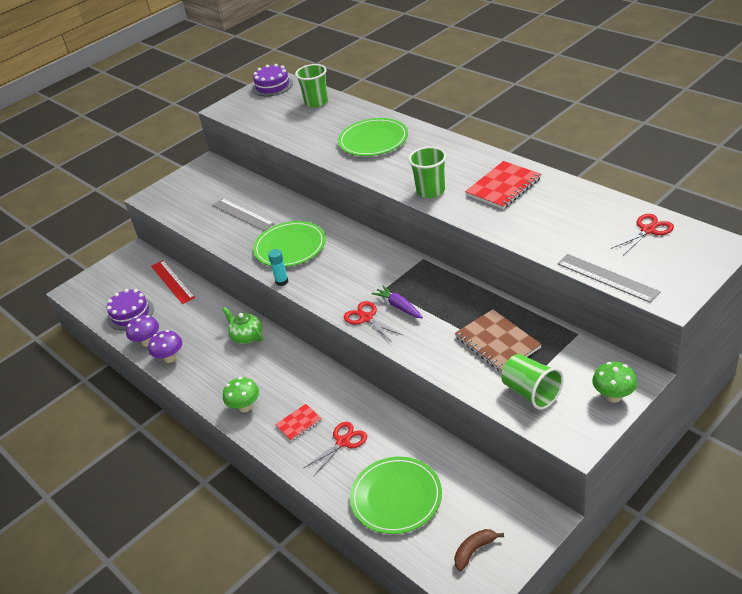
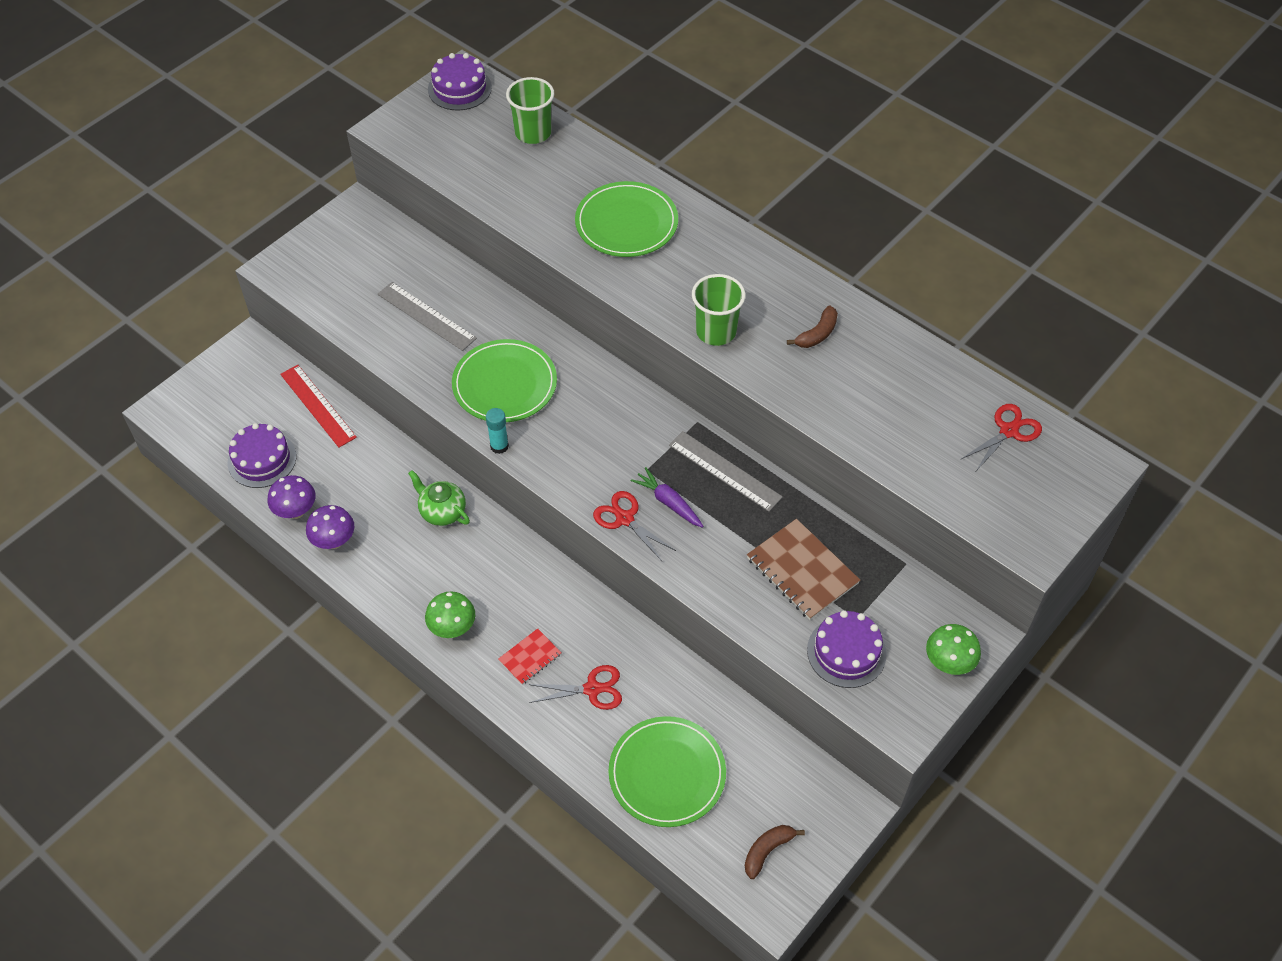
camera: 10 degrees left, 15 degrees up
(343, 442) = (592, 689): red scissors -> red scissors turned 45 degrees clockwise
(503, 187) = (817, 334): red notebook -> brown banana
(531, 393) = (846, 652): green cup -> purple cake
(607, 278) = (954, 507): grey ruler -> grey ruler (725, 471)

